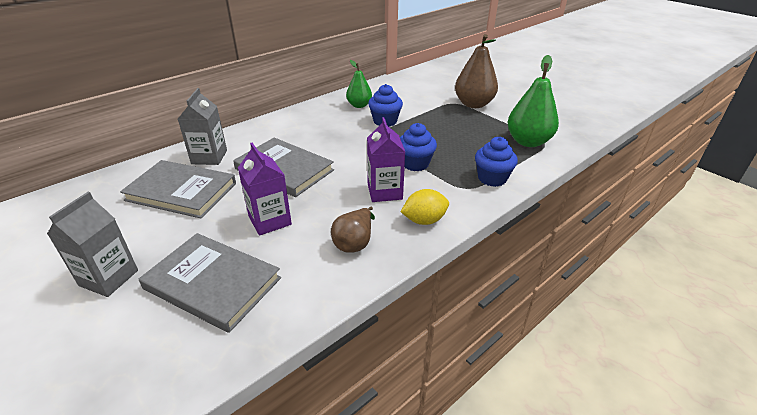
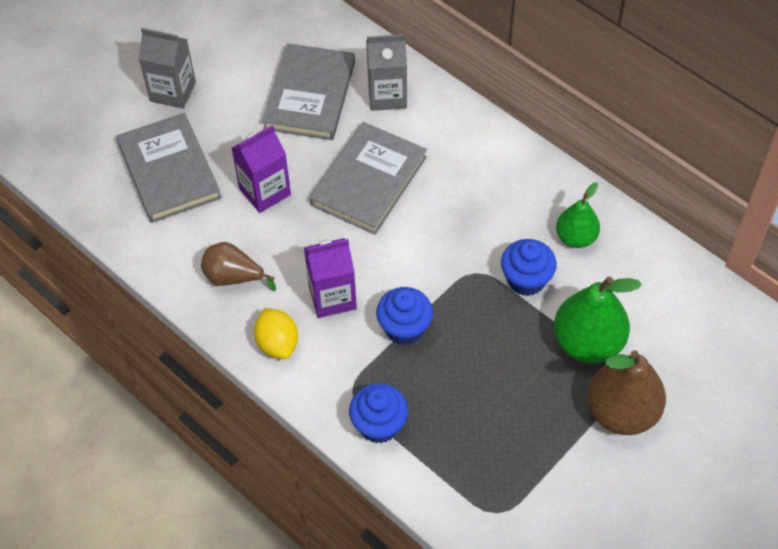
camera: 85 degrees right, 20 degrees up
(212, 283) = (168, 171): grey book -> grey book turned 45 degrees counterclockwise
(528, 142) = (495, 487): green pear -> green pear (587, 343)

